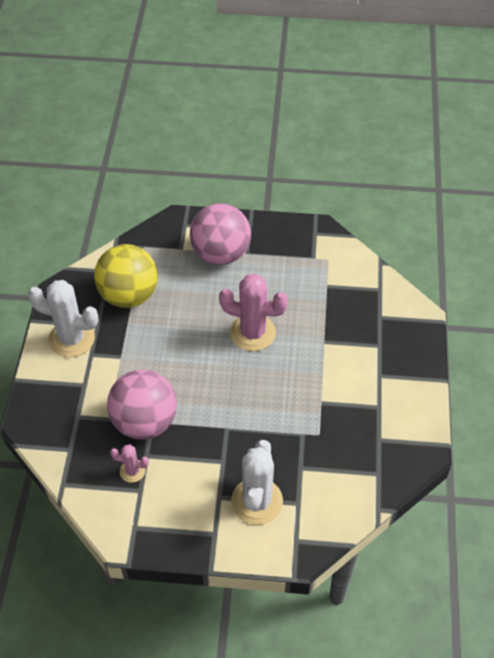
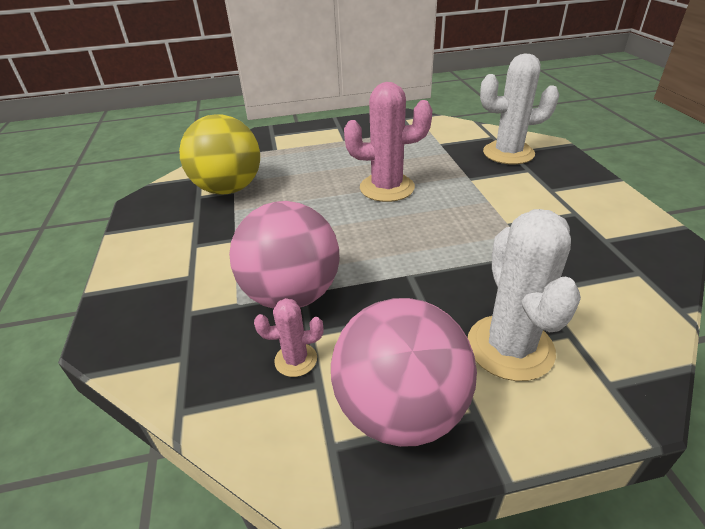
camera: 15 degrees left, 15 degrees down
(71, 339) = (164, 237): white cactus -> white cactus (508, 153)
(221, 253) = (319, 144): pink ball -> pink ball (400, 410)

